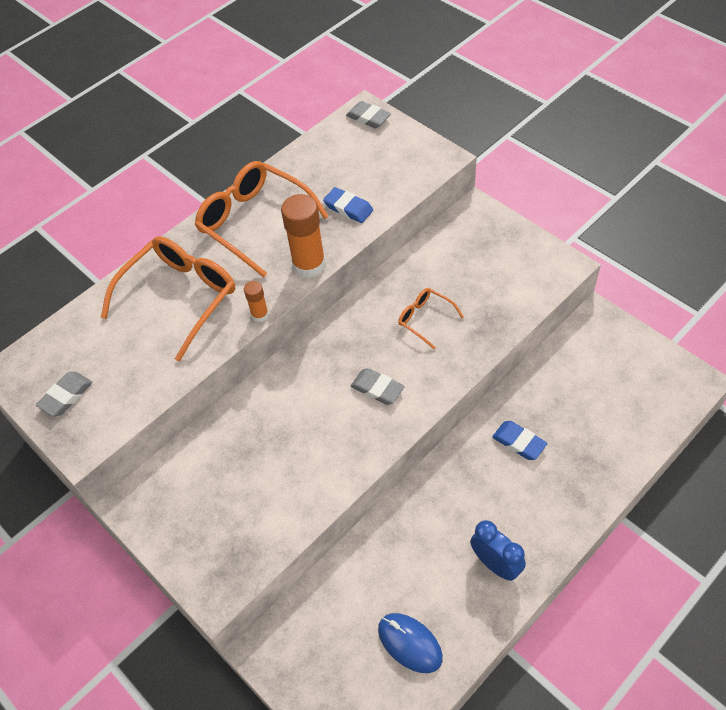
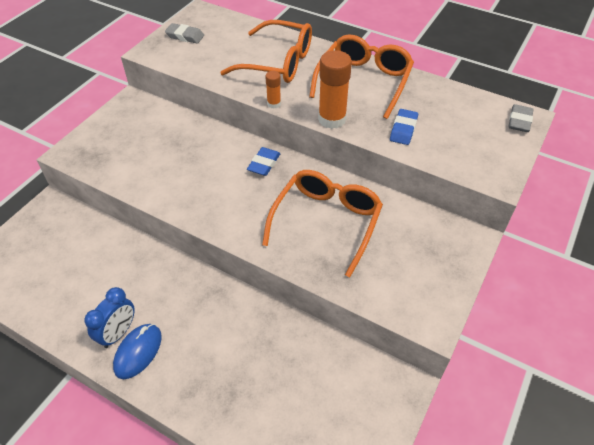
camera: 70 degrees right, 5 degrees down
(377, 389) = (246, 204): grey eraser -> none
(410, 643) = (52, 285): blue mouse -> blue mouse (138, 352)
(425, 319) = (326, 222): orange glasses -> orange glasses, size x2.01
(519, 442) = (239, 333): blue eraser -> blue eraser (264, 164)

